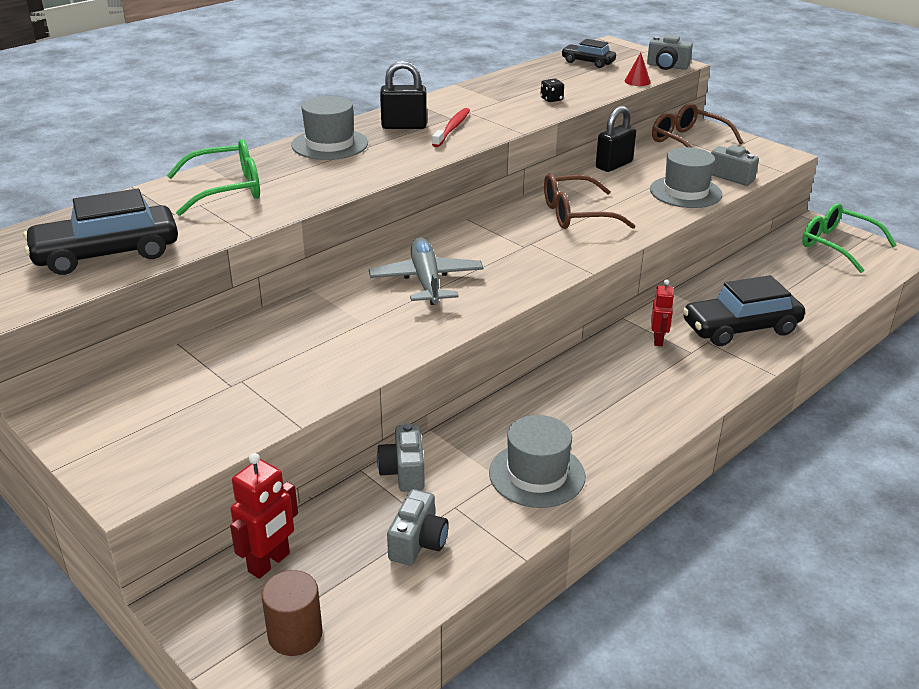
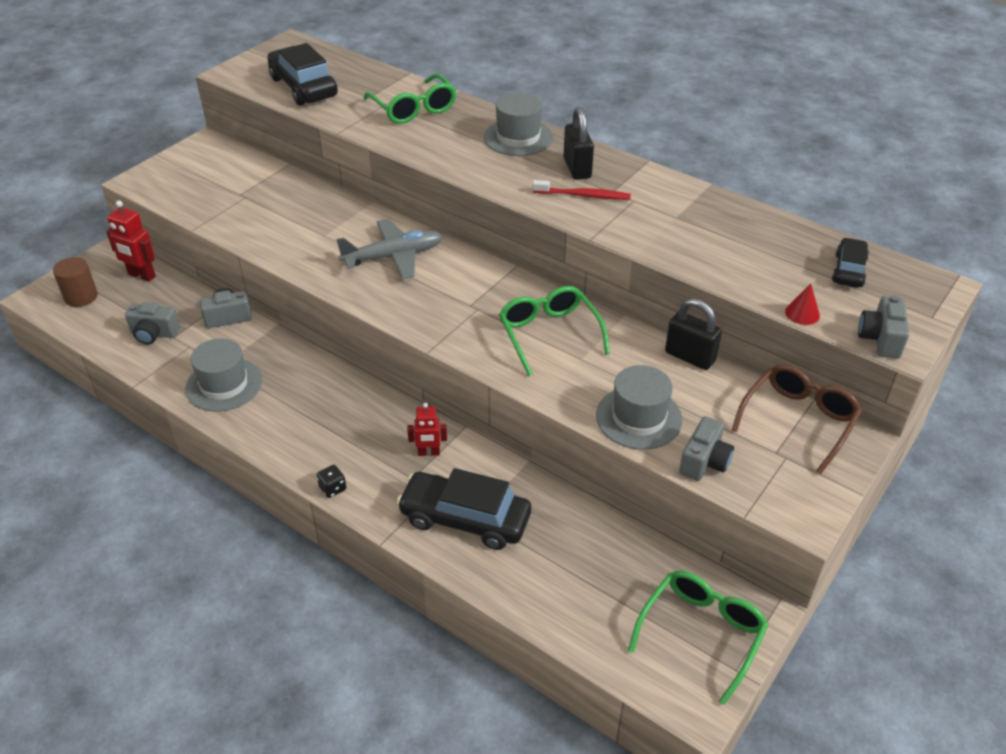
camera: 80 degrees right, 10 degrees up
(551, 99) = (699, 250): black dice -> black dice (332, 488)
(576, 214) = (549, 334): brown glasses -> green glasses
(740, 328) = (465, 519): black car -> black car turned 45 degrees counterclockwise

